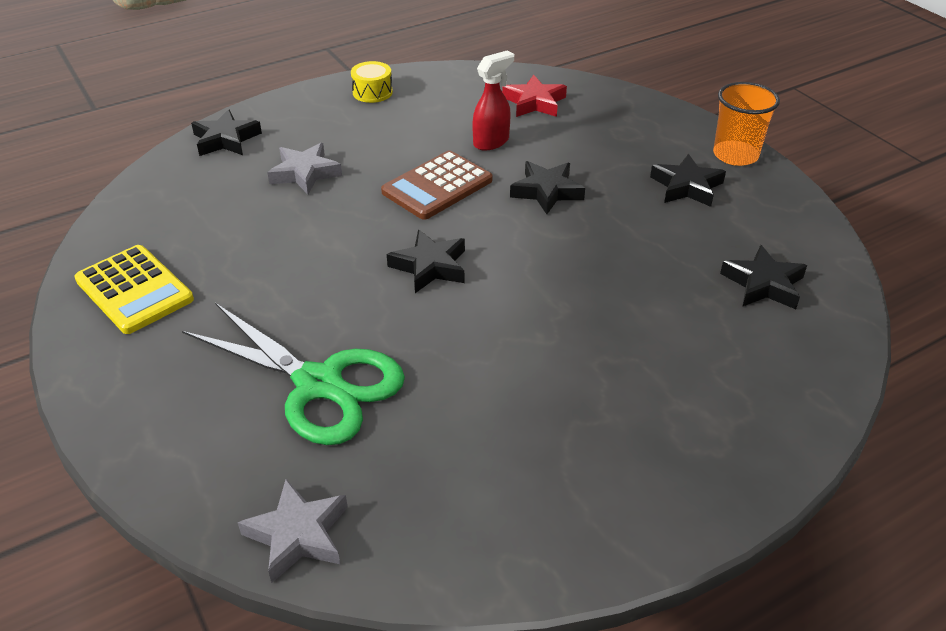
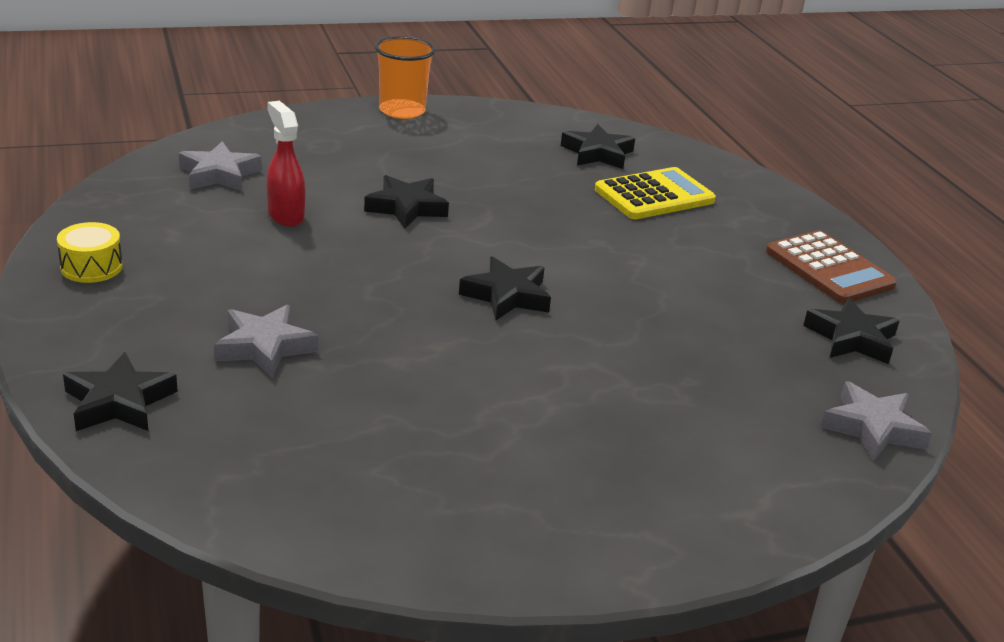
camera: 80 degrees left, 10 degrees down
(134, 290) = (464, 513): yellow calculator -> yellow calculator (654, 195)
(319, 384) = (677, 390): green scissors -> none
(437, 186) = (356, 264): brown calculator -> brown calculator (829, 269)
(534, 102) = (219, 174): red star -> grey star
(686, 186) = (440, 144): black star -> black star (851, 338)

